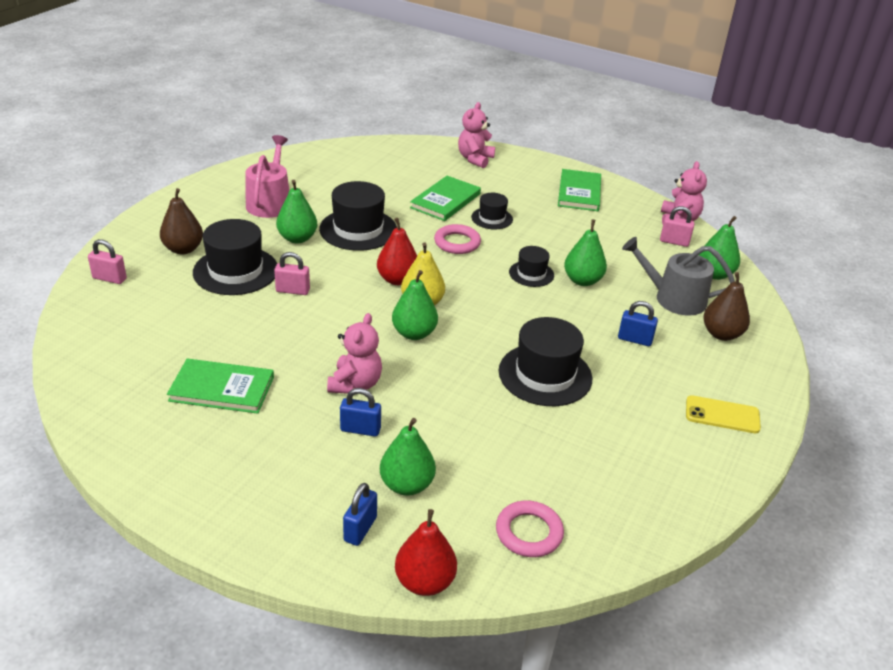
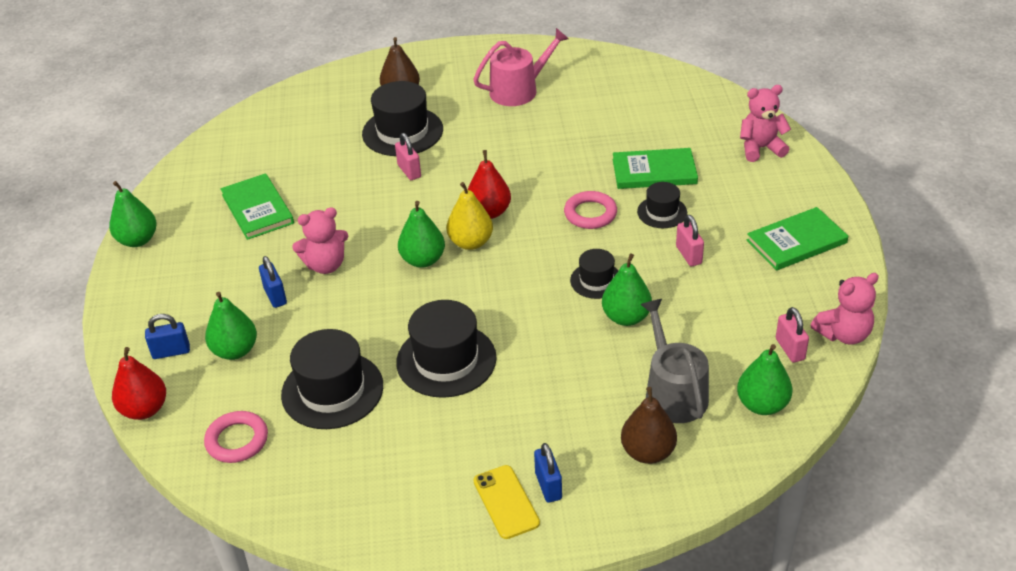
camera: 60 degrees right, 5 degrees up
(109, 278) = (327, 89): pink padlock -> pink padlock (688, 255)
(297, 238) = (484, 132): green pear -> green pear (138, 240)
(358, 229) = (538, 153): black hat -> black hat (332, 390)
(635, 339) = (565, 394): blue padlock -> blue padlock (548, 486)

